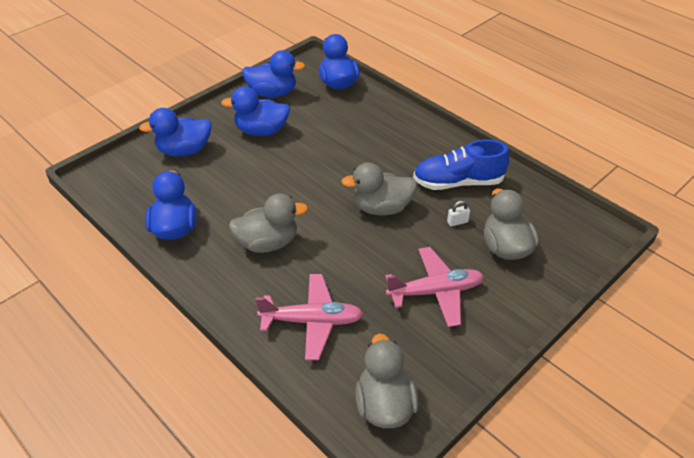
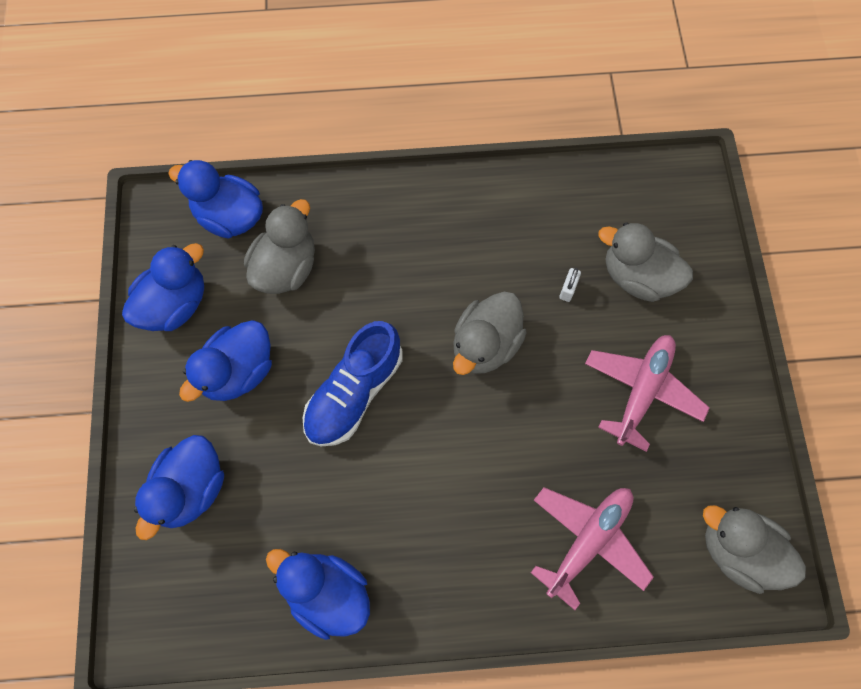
camera: 50 degrees left, 25 degrees up
(267, 243) = (439, 504): grey duck -> grey duck (286, 267)
(458, 182) = (513, 238): blue shoe -> blue shoe (354, 393)

